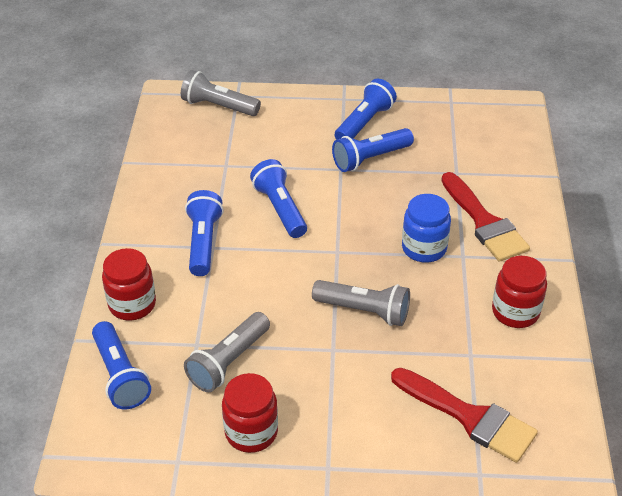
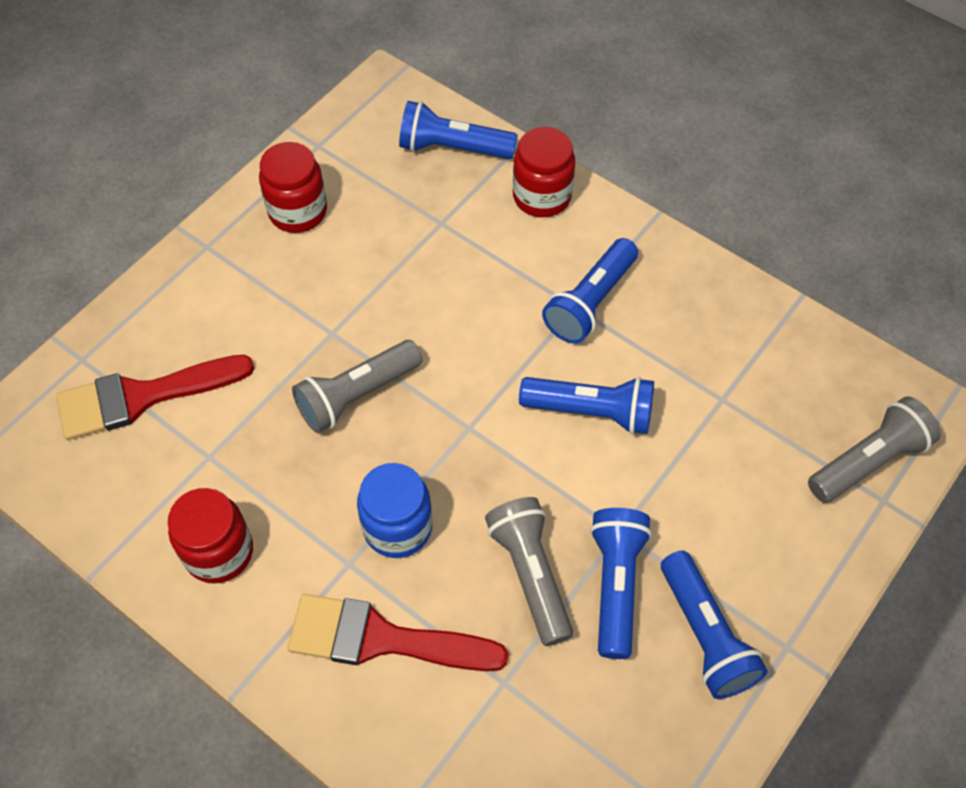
camera: 125 degrees right, 15 degrees up
(203, 242) = (590, 302): blue flashlight -> blue flashlight turned 90 degrees clockwise
(228, 362) = (395, 237): grey flashlight -> grey flashlight (530, 574)

